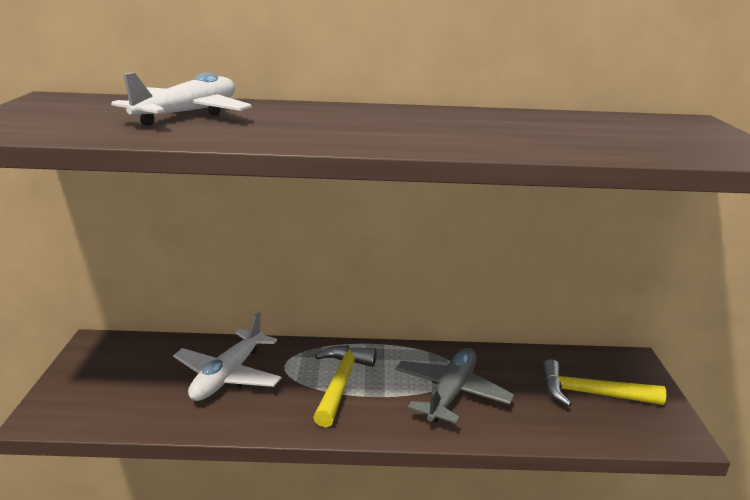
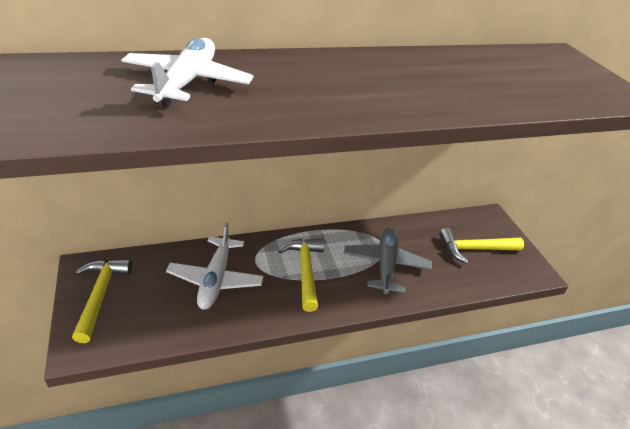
camera: 20 degrees left, 15 degrees up
(94, 371) = (100, 295): none -> yellow hammer

